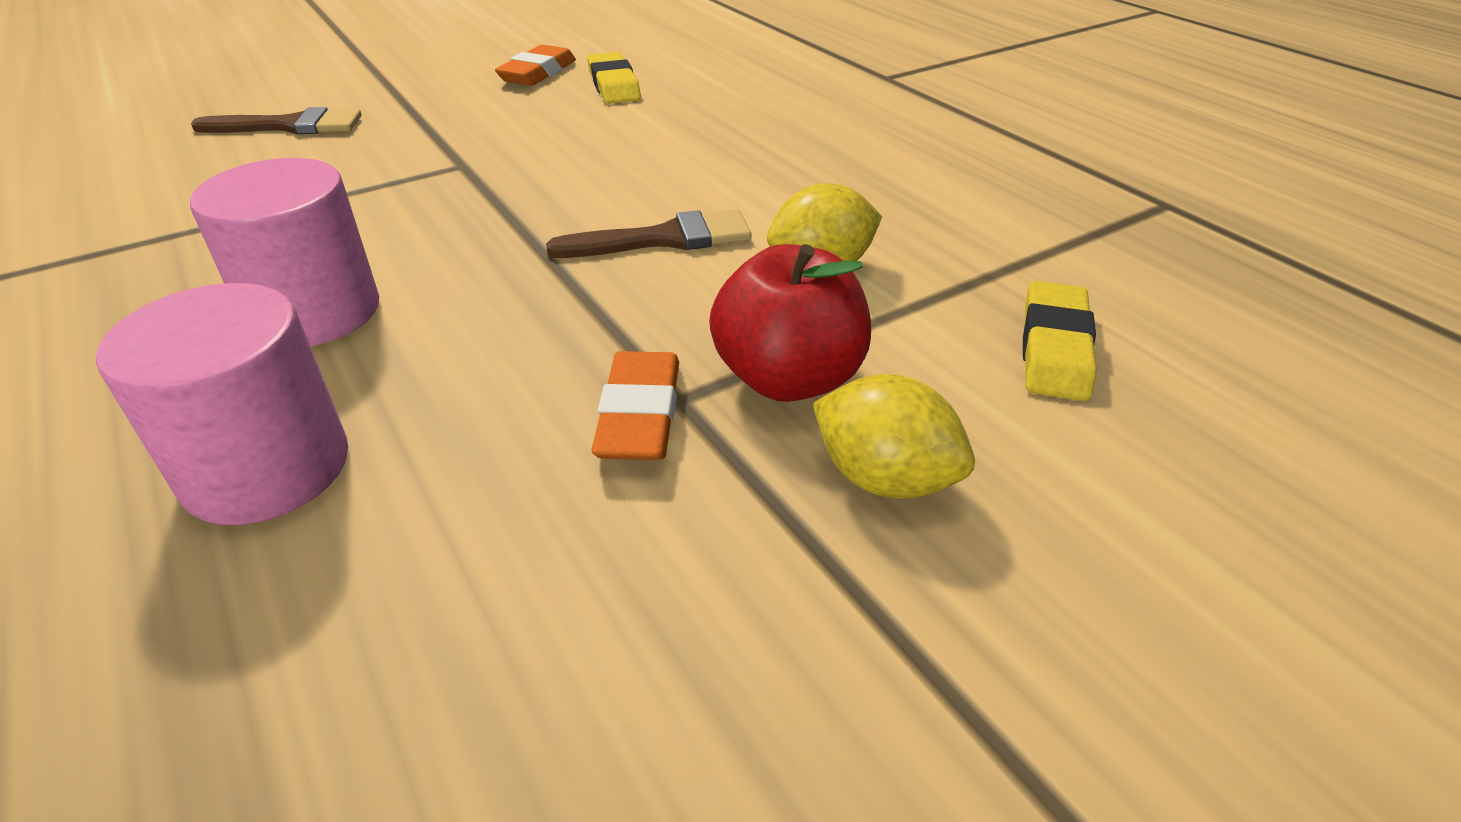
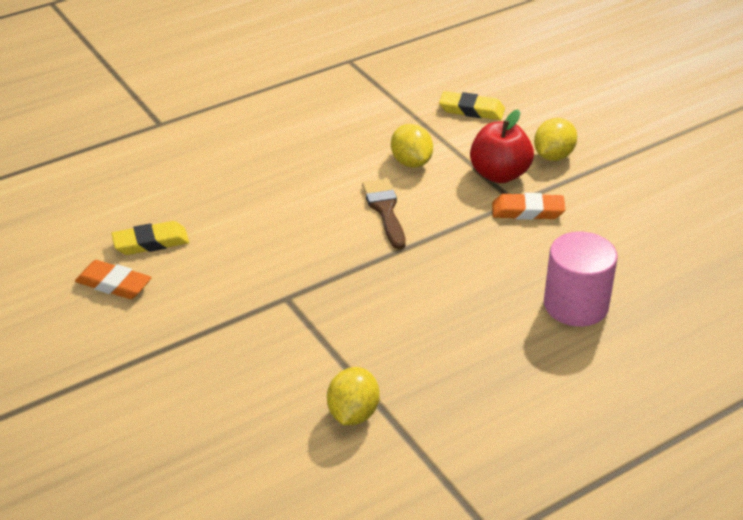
camera: 90 degrees left, 0 degrees up
(178, 213) = (353, 414): none -> yellow lemon
(289, 126) = (207, 402): brown brush -> none
(314, 312) = (463, 320): pink cylinder -> none

